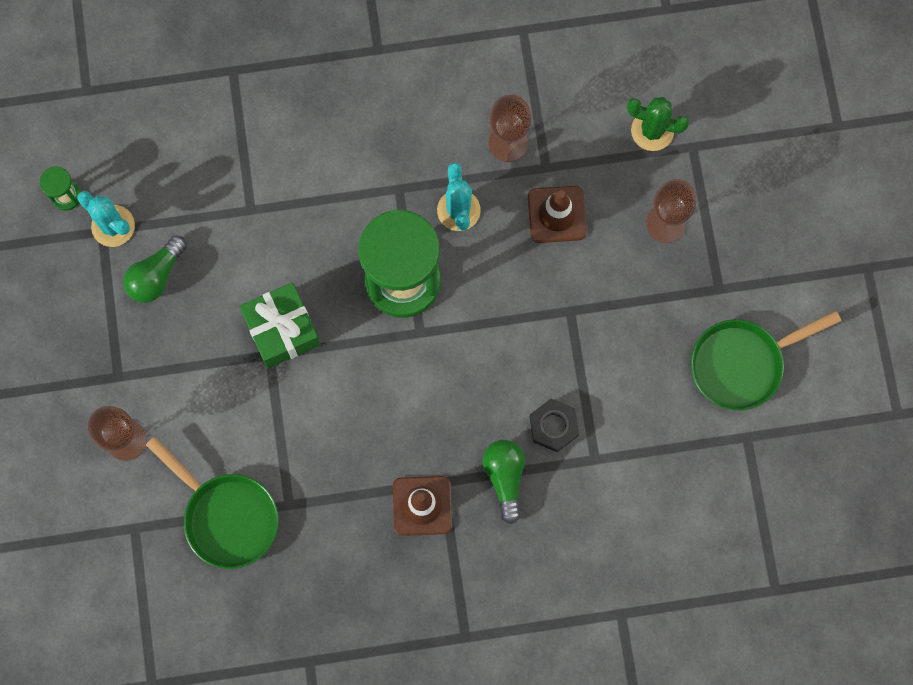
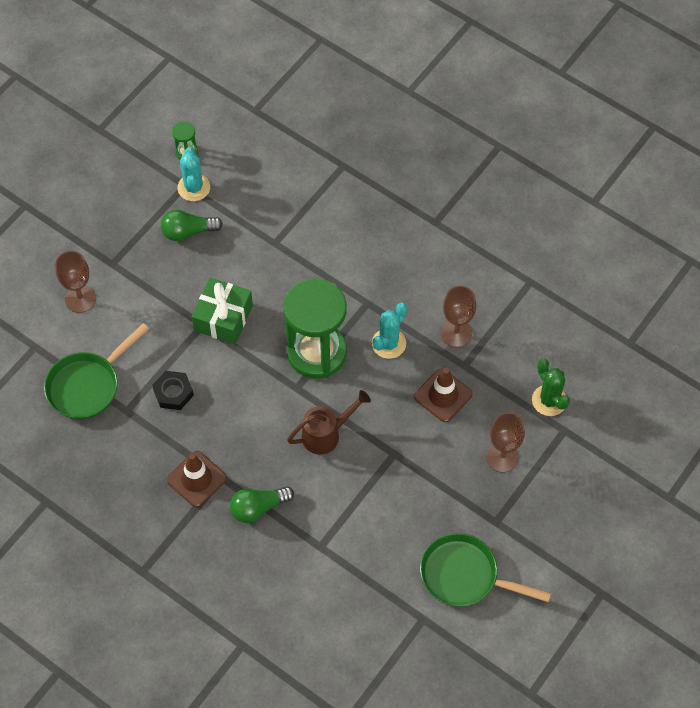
camera: 45 degrees right, 15 degrees down
(226, 516) = (88, 385): green pan -> green pan turned 45 degrees clockwise
(492, 351) = (326, 434): none -> brown watering can
(505, 477) = (258, 508): green light bulb -> green light bulb turned 150 degrees counterclockwise
(553, 426) = (316, 506): black nut -> black nut (173, 393)

